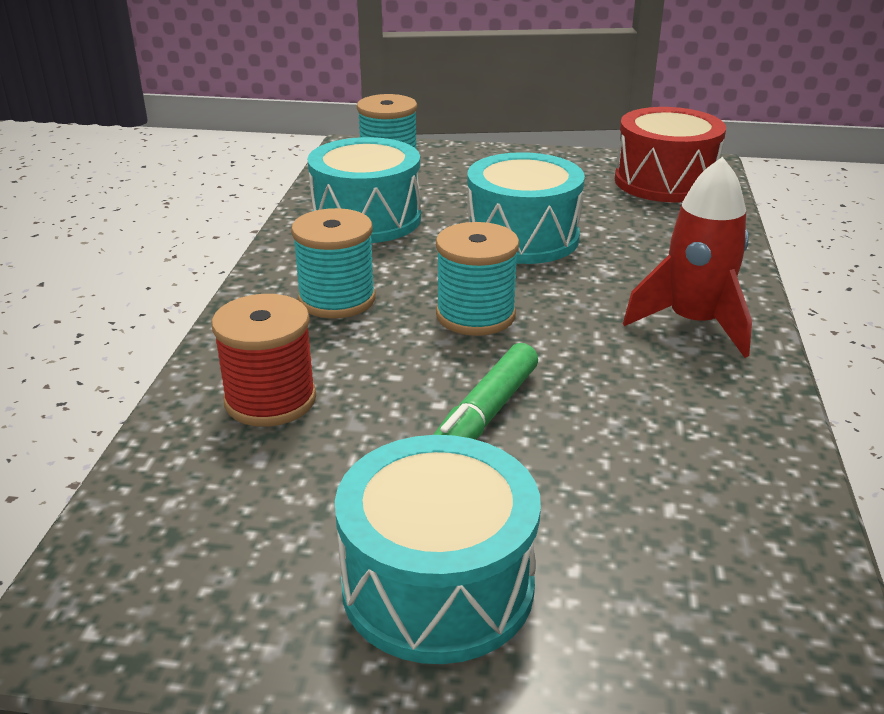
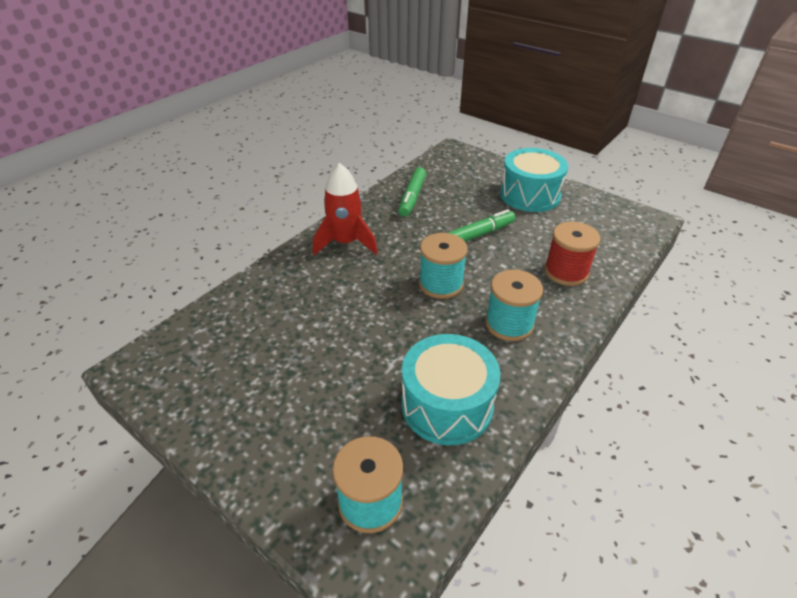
camera: 150 degrees left, 10 degrees up
(522, 237) = (358, 335): turquoise drum -> none
(664, 182) = (193, 356): red drum -> none
(710, 458) = (412, 197): none -> green marker

